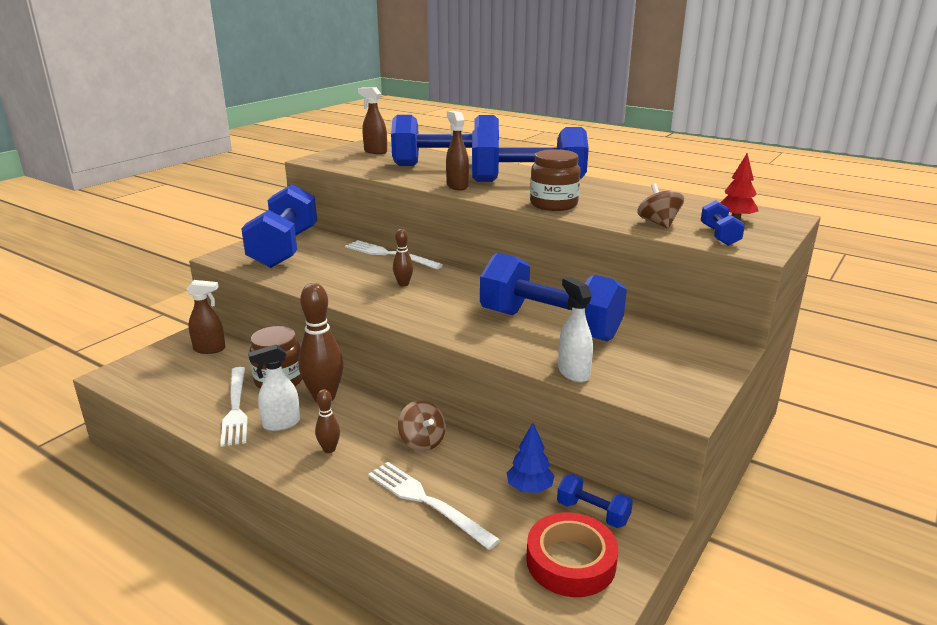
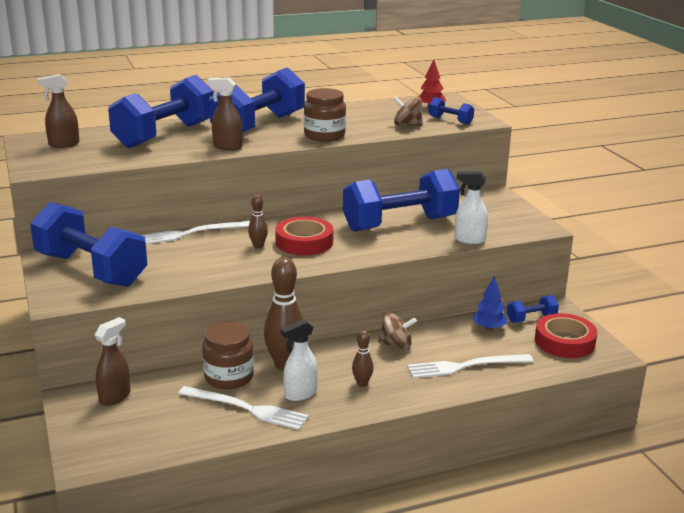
camera: 55 degrees left, 0 degrees up
(281, 424) = (300, 394): white spray bottle -> white spray bottle turned 45 degrees clockwise
(438, 298) = (304, 242): none -> red tape

